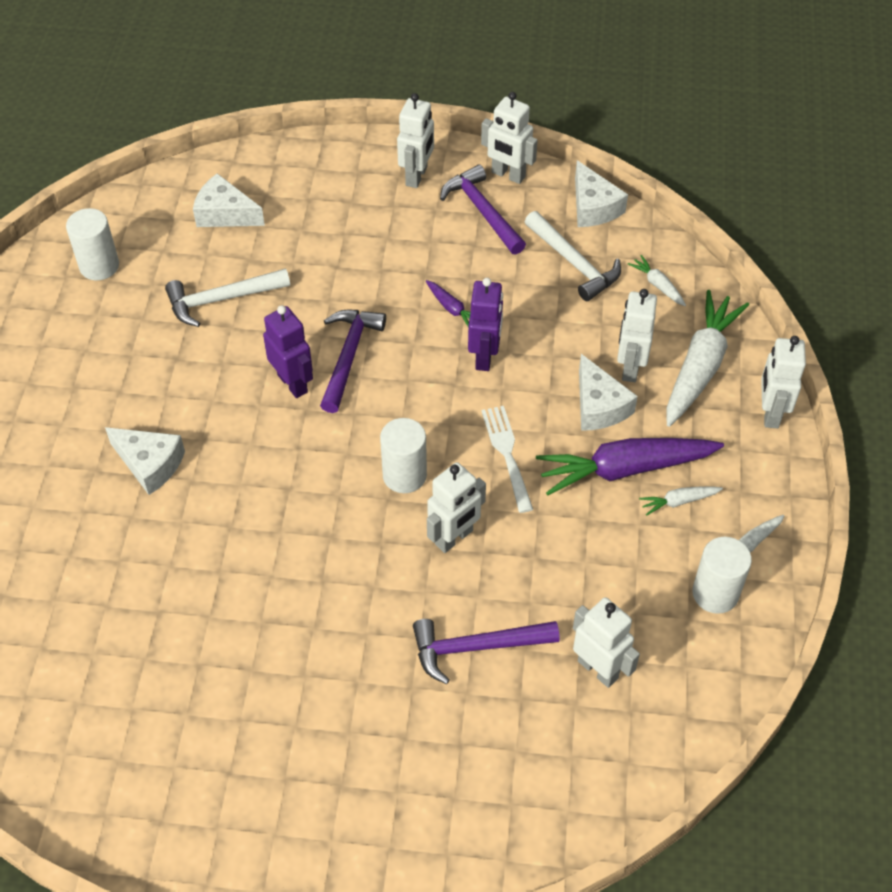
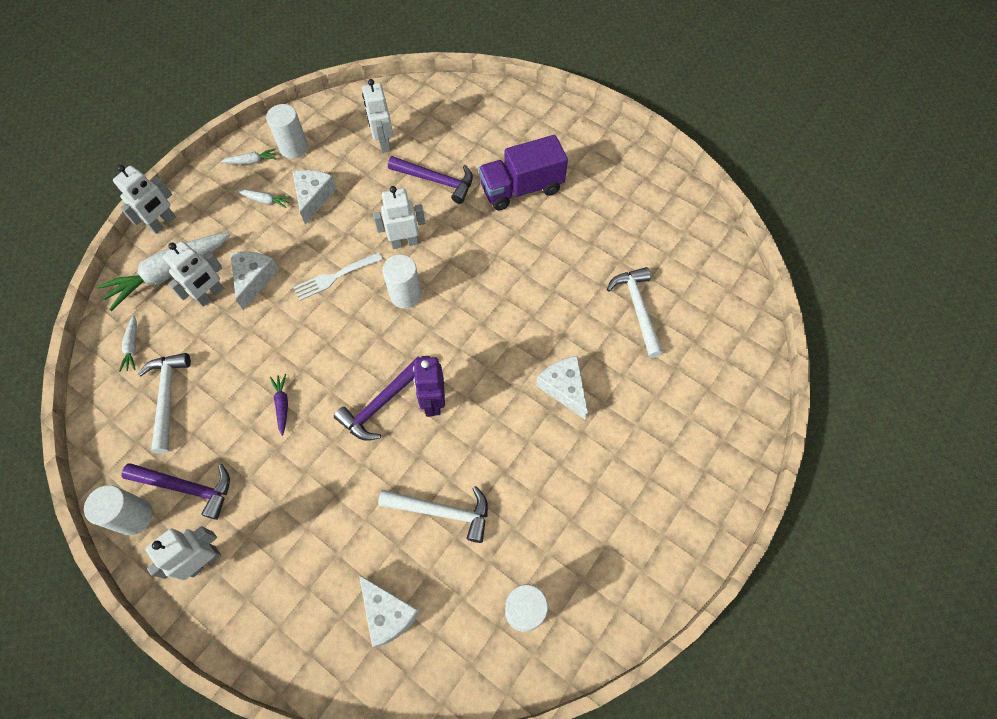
camera: 150 degrees left, 10 degrees up
(95, 600) = (637, 309): none -> white hammer
(345, 699) = (521, 188): none -> purple truck
(482, 212) = (186, 487): purple hammer -> purple hammer turned 75 degrees counterclockwise
(484, 356) = (292, 353): purple robot -> none
(507, 453) = (334, 277): white fork -> white fork turned 45 degrees clockwise
(508, 175) = (134, 517): white robot -> white cylinder
(593, 207) = (105, 442): white cheese -> white cheese (313, 197)
(624, 469) = (276, 233): purple carrot -> none

